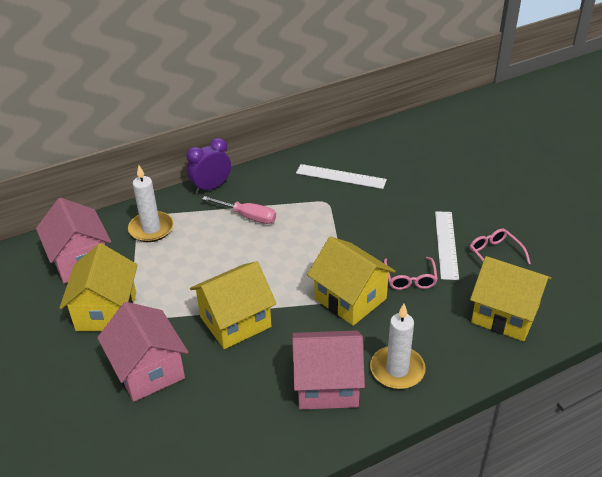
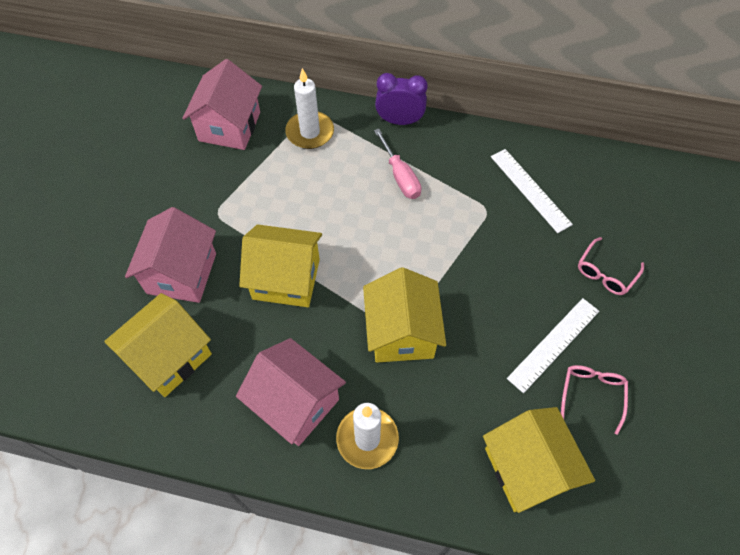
camera: 40 degrees right, 20 degrees up
(106, 311) = (203, 192): yellow house -> yellow house (169, 357)
(410, 279) = (477, 355): pink glasses -> pink glasses (605, 273)

